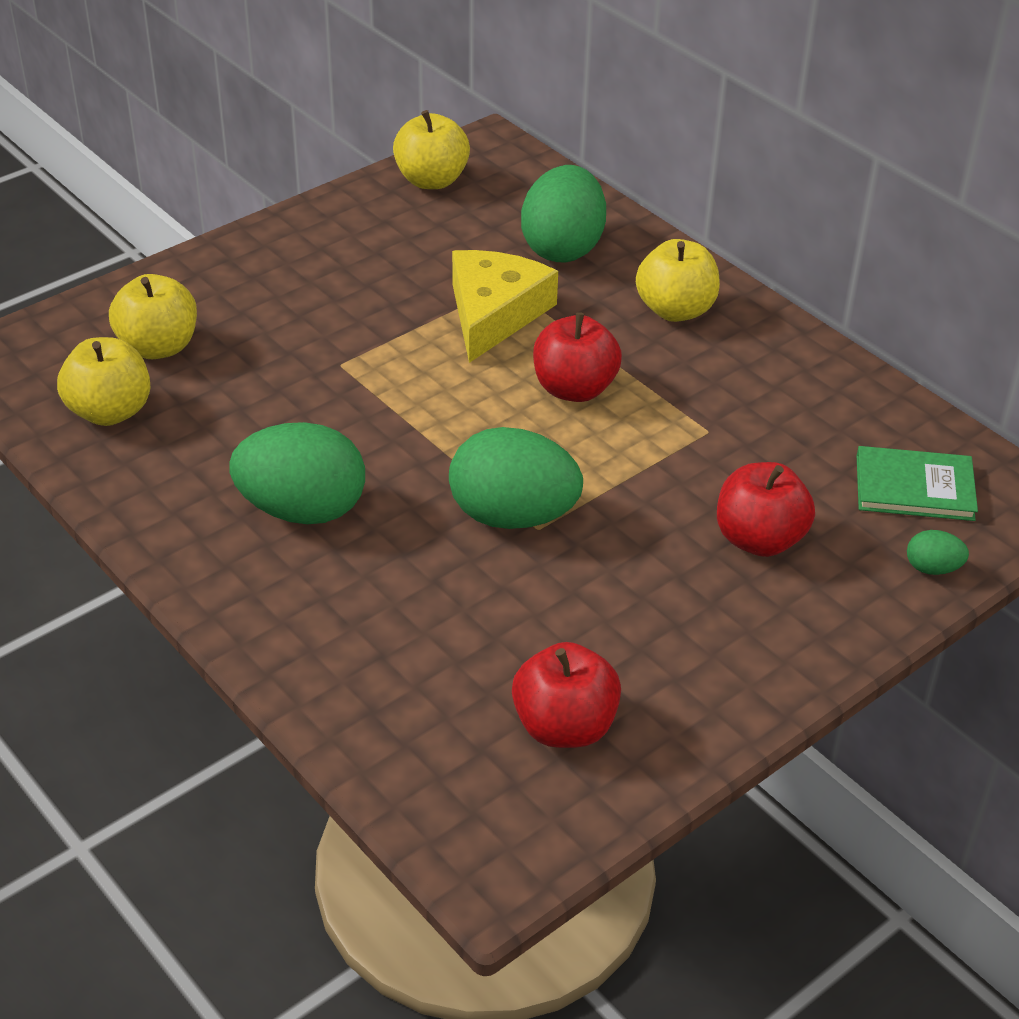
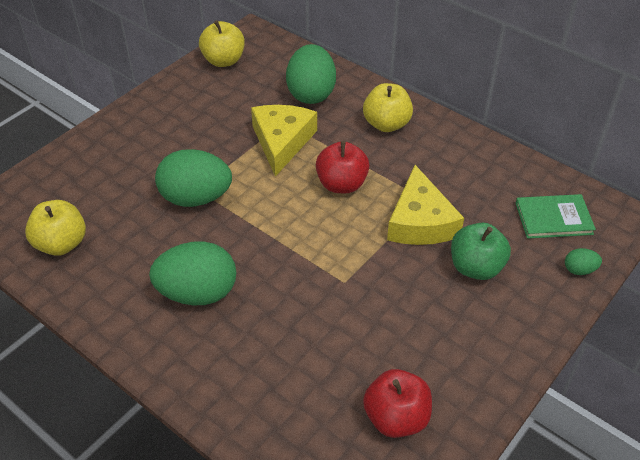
camera: 10 degrees left, 5 degrees up
(158, 347) = (83, 194): yellow apple -> none
(513, 516) = (327, 276): green egg -> green egg (196, 198)
(688, 460) = (420, 221): none -> yellow cheese
(759, 539) = (476, 267): red apple -> green apple

